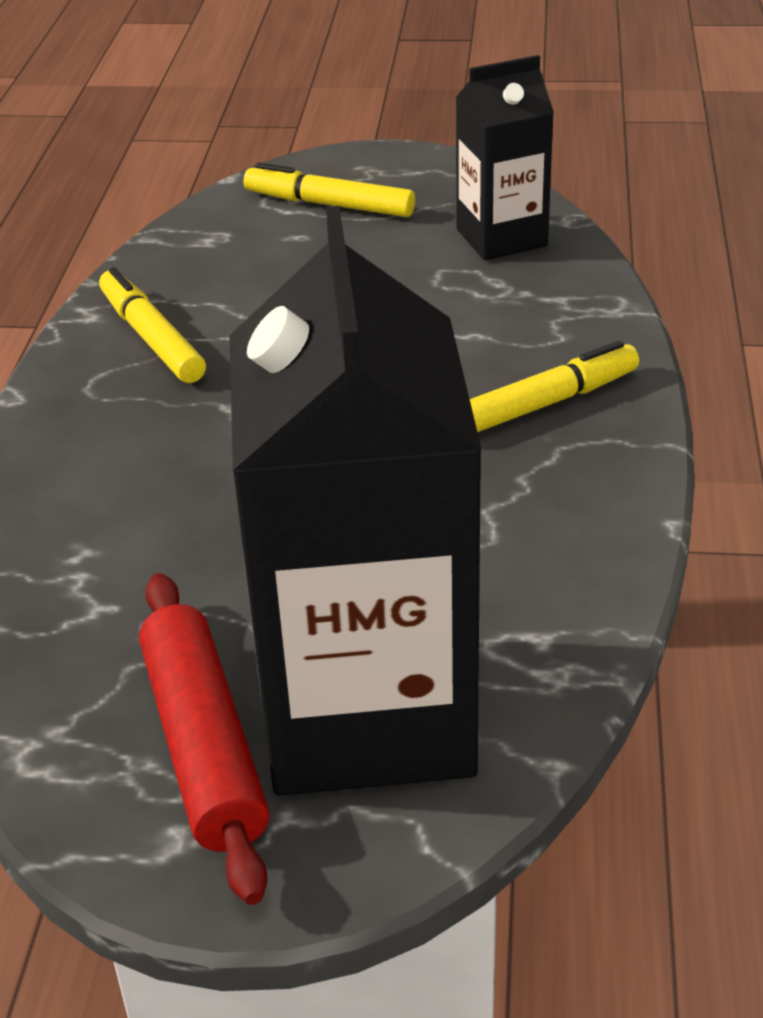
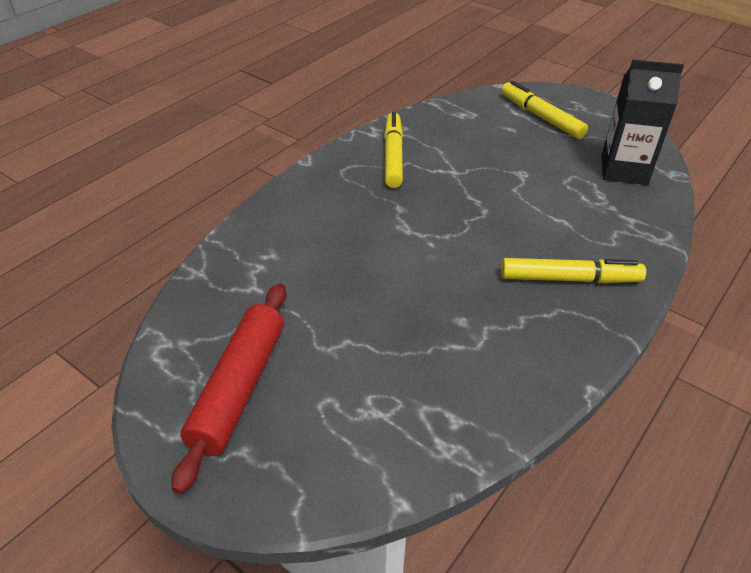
camera: 30 degrees right, 5 degrees up
(367, 713) = (329, 414): black carton -> none

